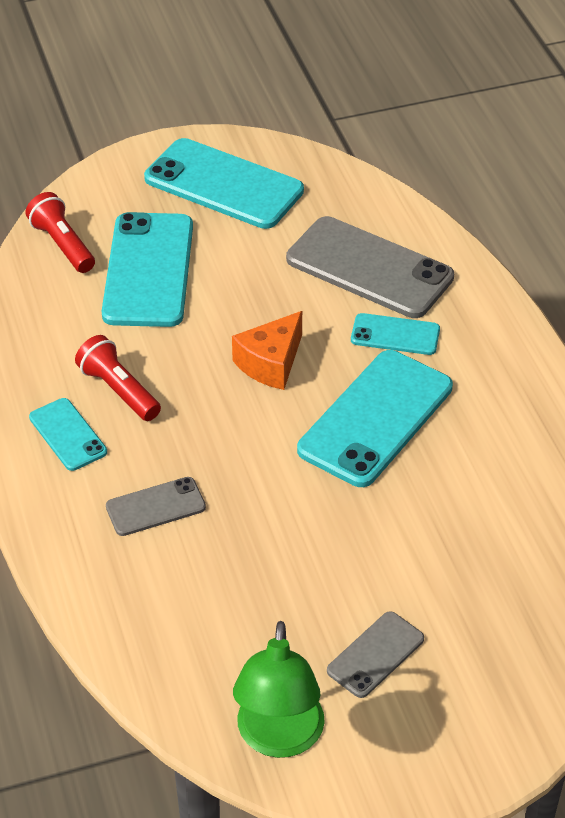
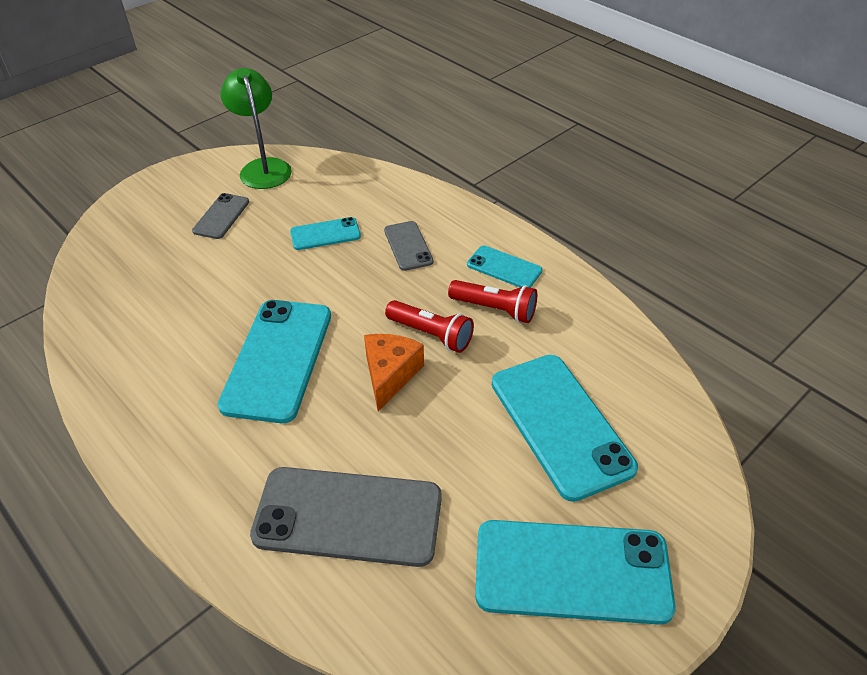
camera: 155 degrees right, 0 degrees up
(62, 245) = (660, 420): red flashlight -> red flashlight (431, 334)
(155, 507) = (408, 246): grey phone -> grey phone turned 60 degrees counterclockwise
(395, 335) = (290, 445): turquoise phone -> turquoise phone (325, 234)

